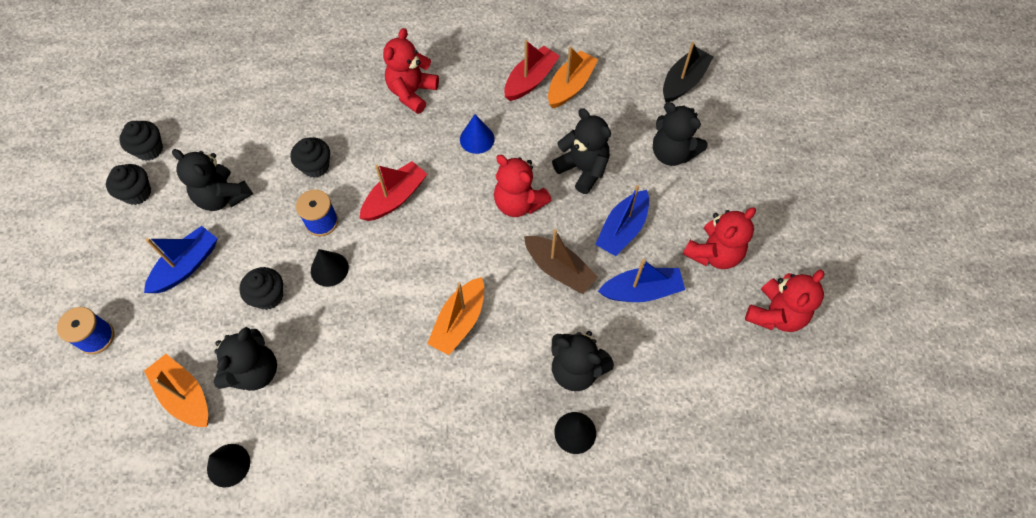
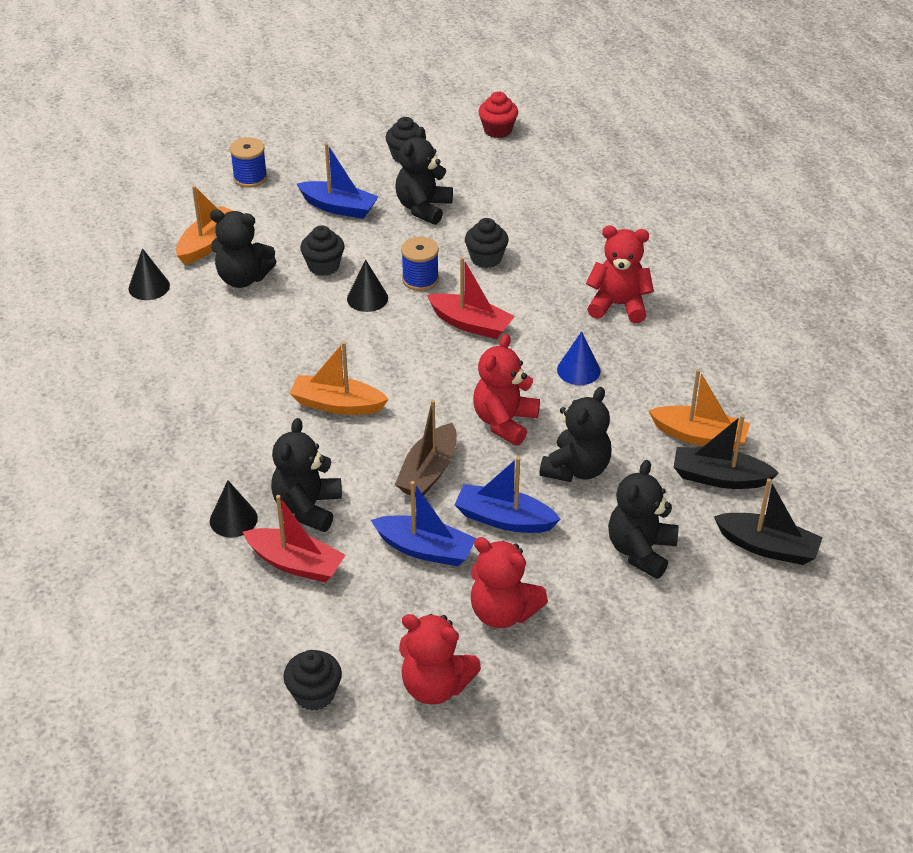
camera: 75 degrees right, 20 degrees down
(139, 113) = (497, 130): none -> red cupcake
(149, 149) = (458, 148): black cupcake -> black cupcake (314, 694)
(530, 80) = (689, 399): red boat -> red boat (296, 563)
(614, 87) = (719, 478): none -> black boat
(641, 291) = (425, 549): blue boat -> blue boat turned 45 degrees counterclockwise

